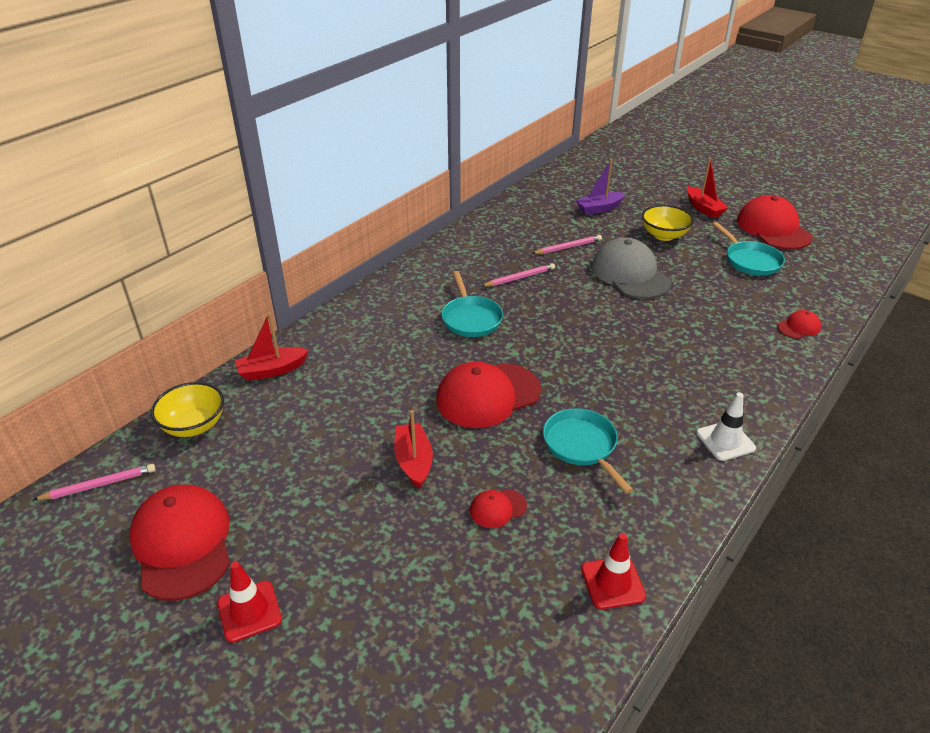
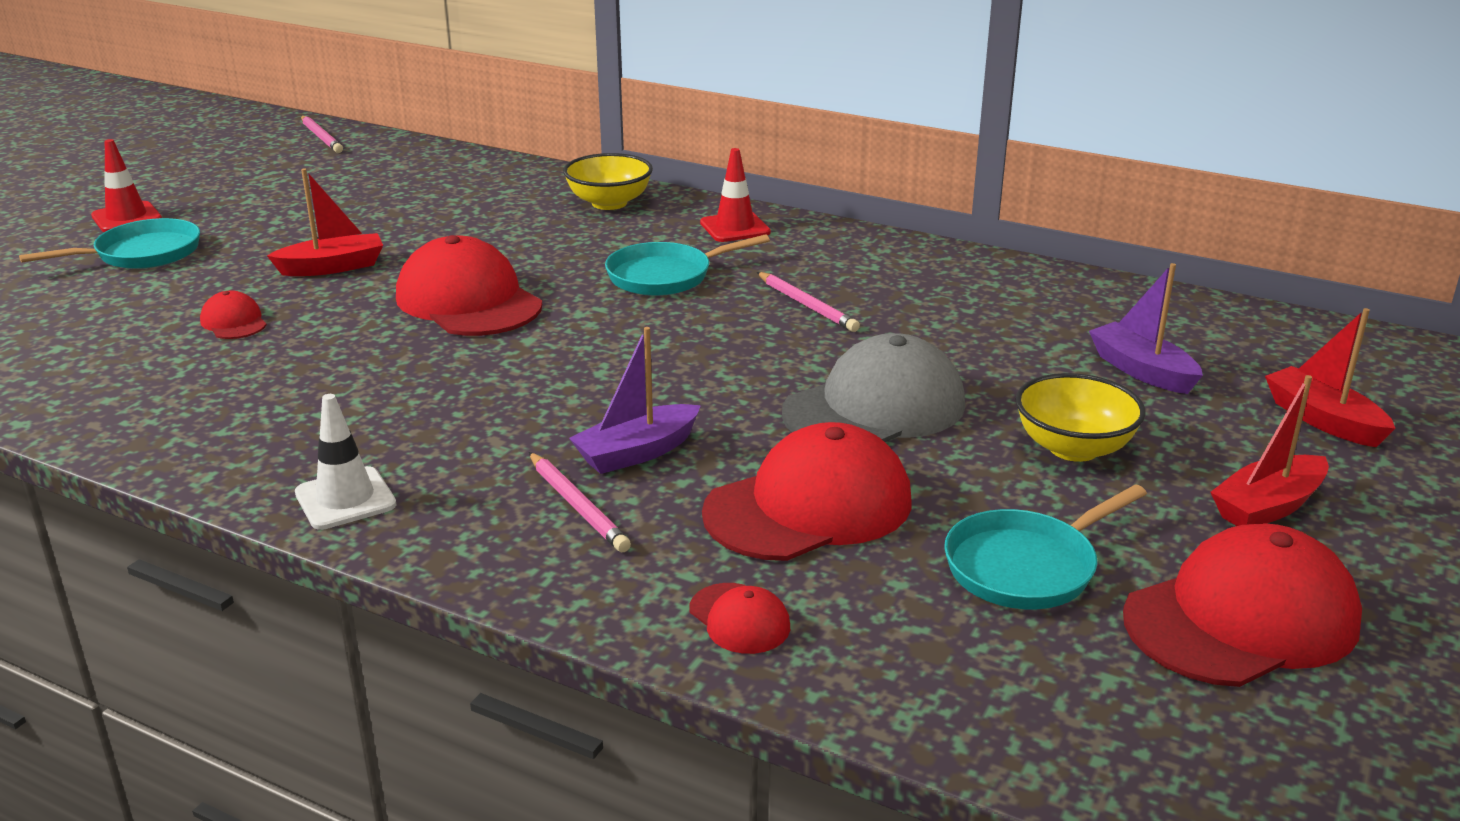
camera: 80 degrees right, 10 degrees down
(182, 544) = (228, 180): red cap -> red cap (809, 506)
(194, 426) = (410, 157): yellow bowl -> yellow bowl (609, 203)
(272, 370) = (515, 176): red boat -> red boat (1323, 420)
(568, 247) = (945, 343): pink pencil -> pink pencil (577, 506)
(582, 446) = (348, 373): turquoise pan -> turquoise pan (141, 254)
(613, 583) = (76, 400): red traffic cone -> red traffic cone (735, 228)
(673, 343) = (636, 452): none -> purple boat

